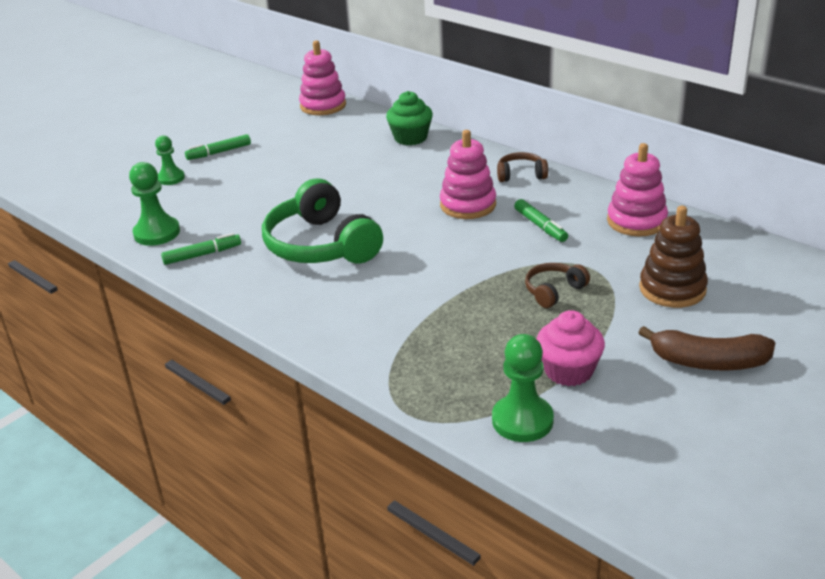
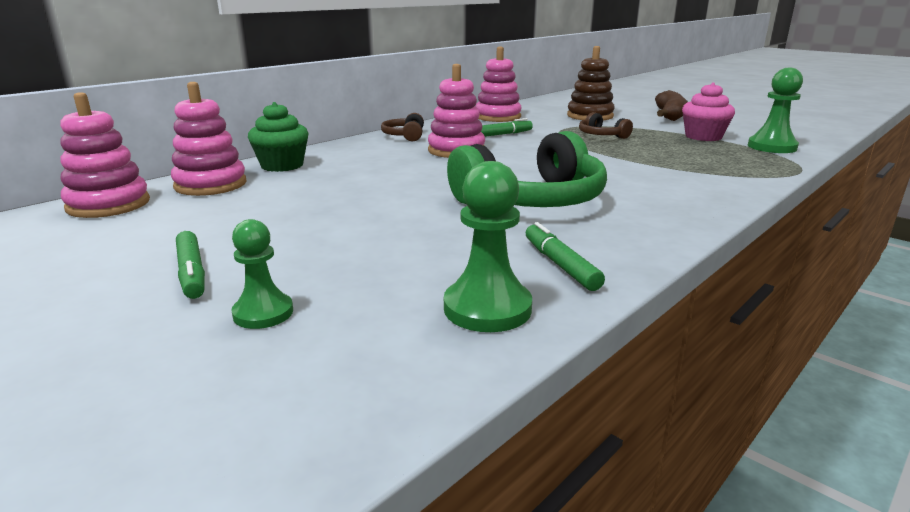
camera: 90 degrees left, 10 degrees down
(362, 124) = (210, 185): none -> pink stacking toy

